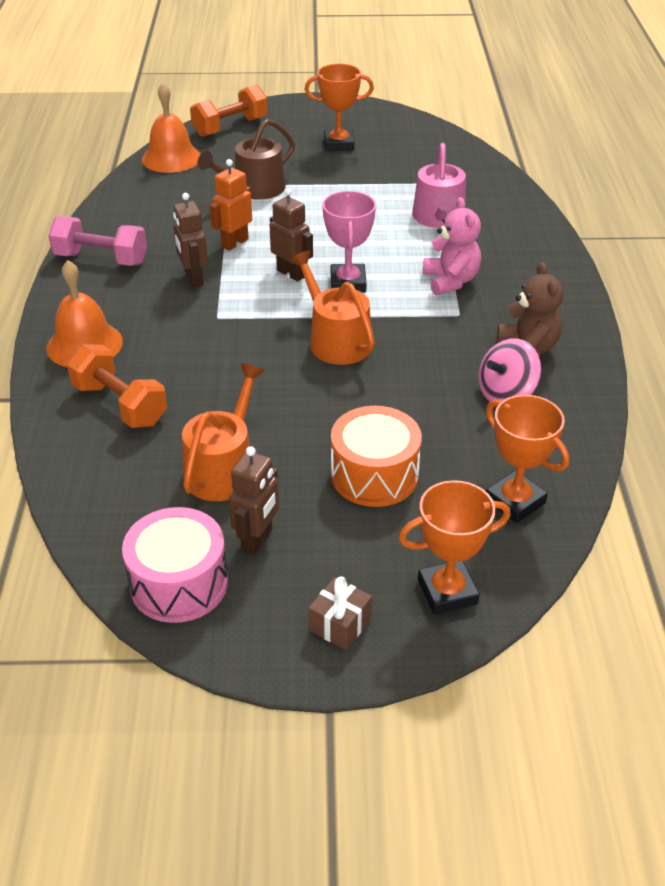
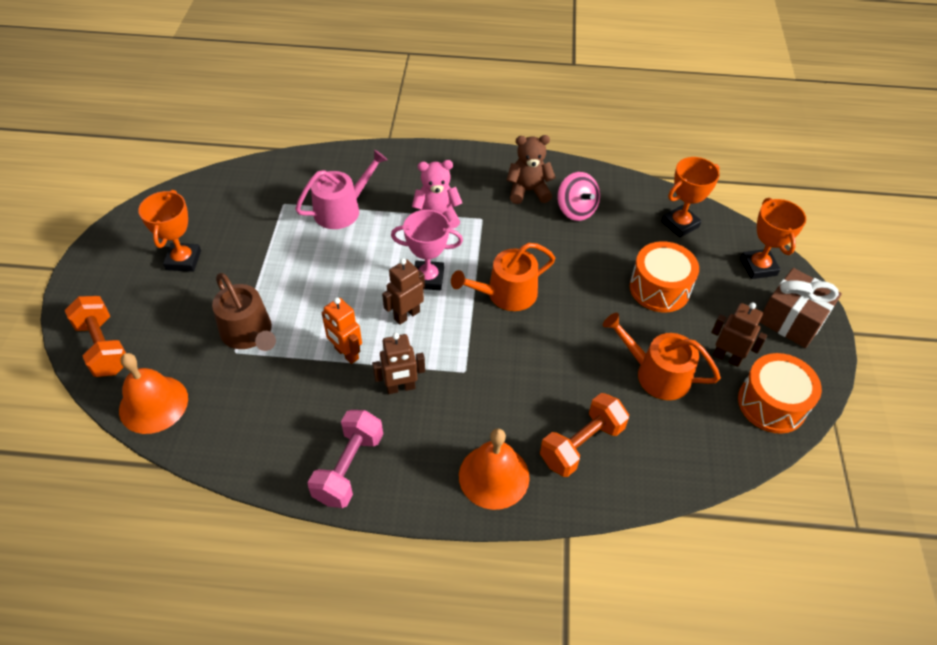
camera: 85 degrees left, 10 degrees up
(179, 583) = (771, 404): pink drum -> orange drum
(340, 624) = (792, 320): brown gift -> brown gift, size x1.79
(439, 218) = (342, 209): pink watering can -> pink watering can turned 45 degrees counterclockwise

